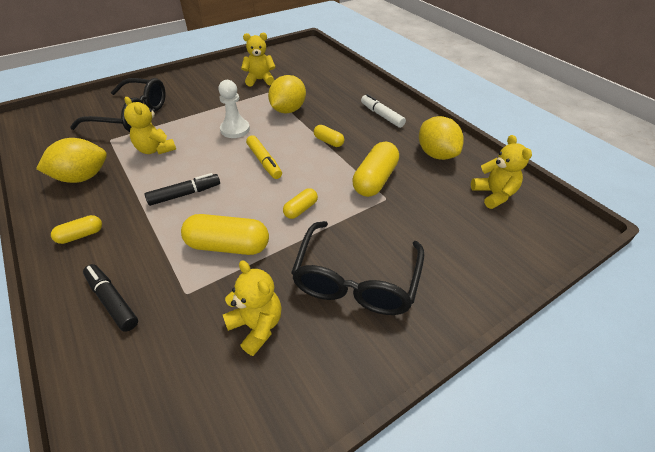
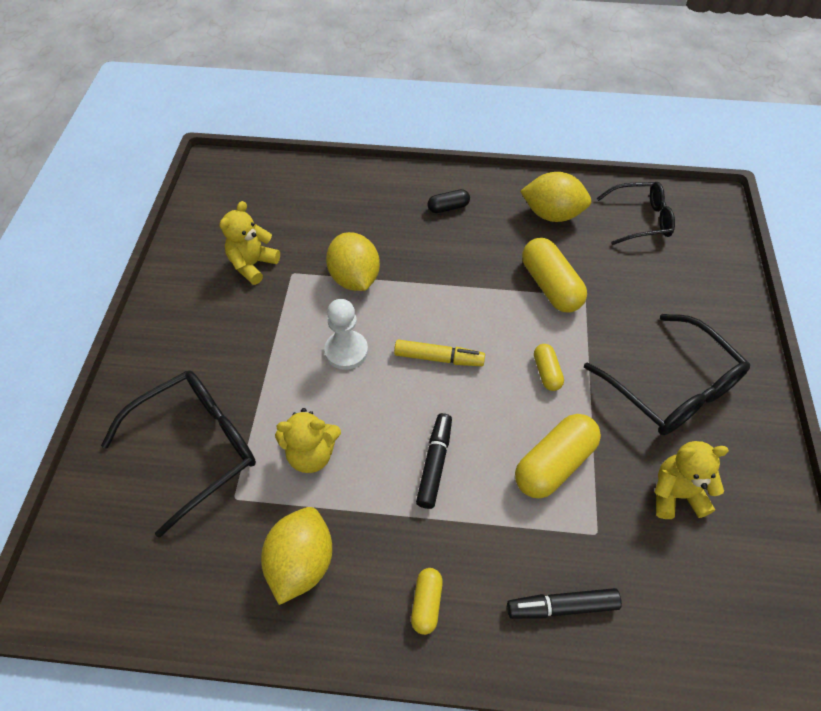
camera: 50 degrees left, 10 degrees up
(328, 141) = (453, 281): yellow capsule -> none
(381, 115) = (448, 207): white marker -> black capsule
(493, 194) = (640, 219): yellow teddy bear -> black glasses

